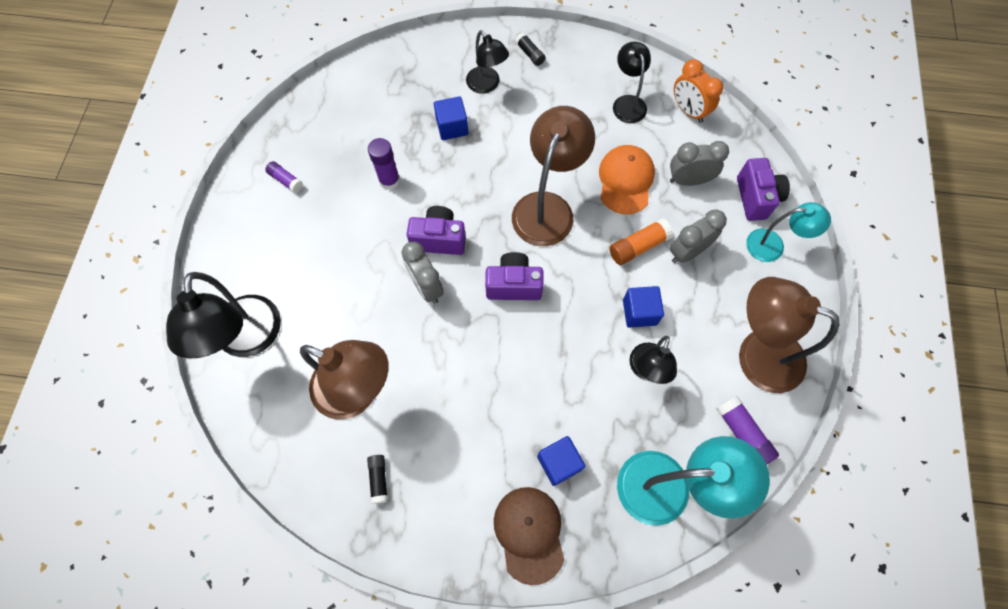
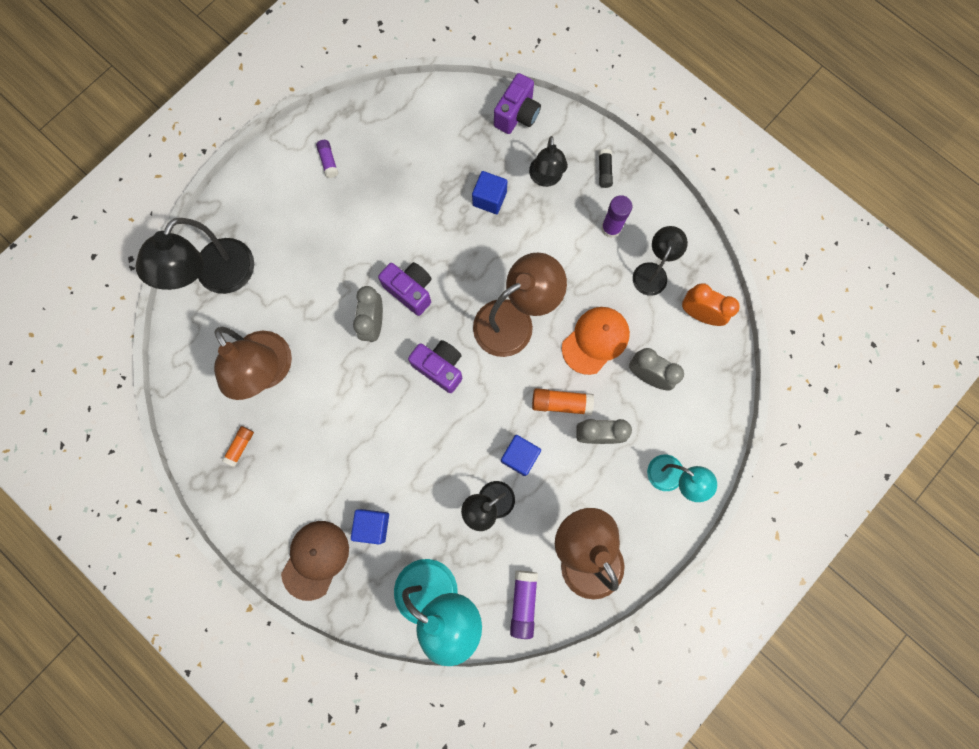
camera: 35 degrees right, 10 degrees up
(379, 479) = (240, 446): black glue stick -> orange glue stick
(389, 180) = (407, 214): purple glue stick -> purple glue stick (611, 228)
(688, 111) = (699, 314): orange clock -> orange clock turned 120 degrees clockwise
(756, 198) = (692, 428): purple camera -> purple camera (517, 115)

